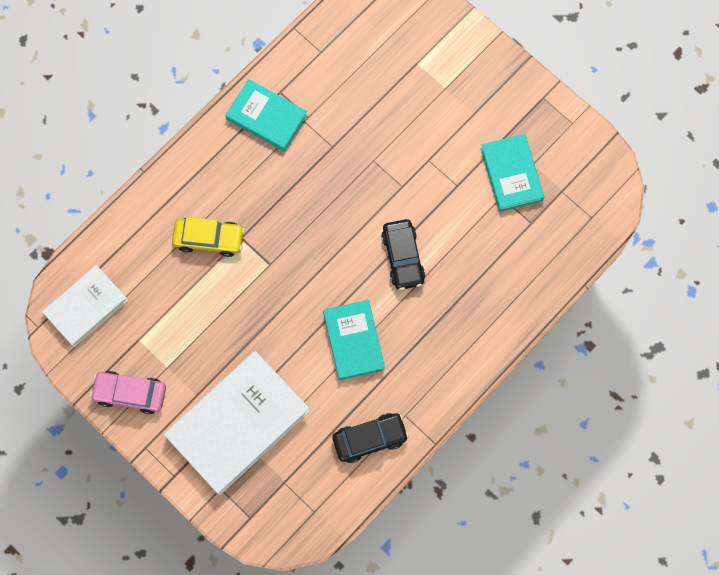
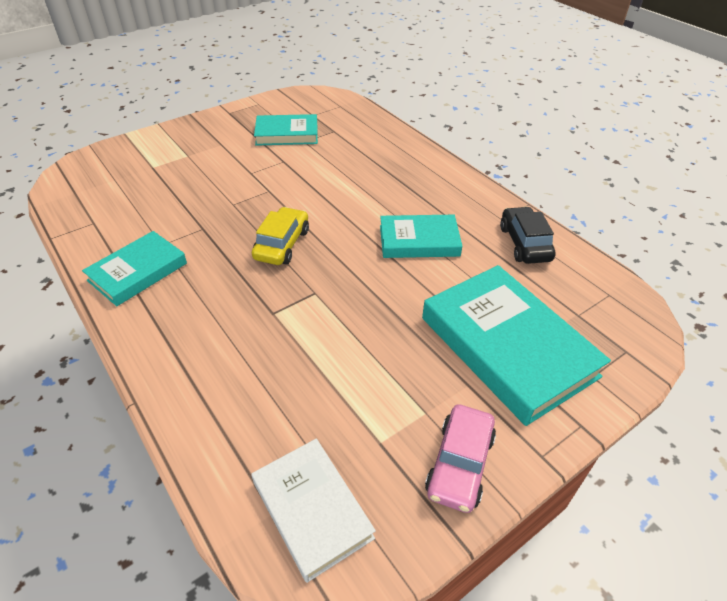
camera: 80 degrees left, 30 degrees down
(209, 239) = (262, 343): yellow car -> yellow car (282, 244)
(238, 424) = (507, 346): white book -> turquoise book
(403, 257) = (340, 199): black car -> none

